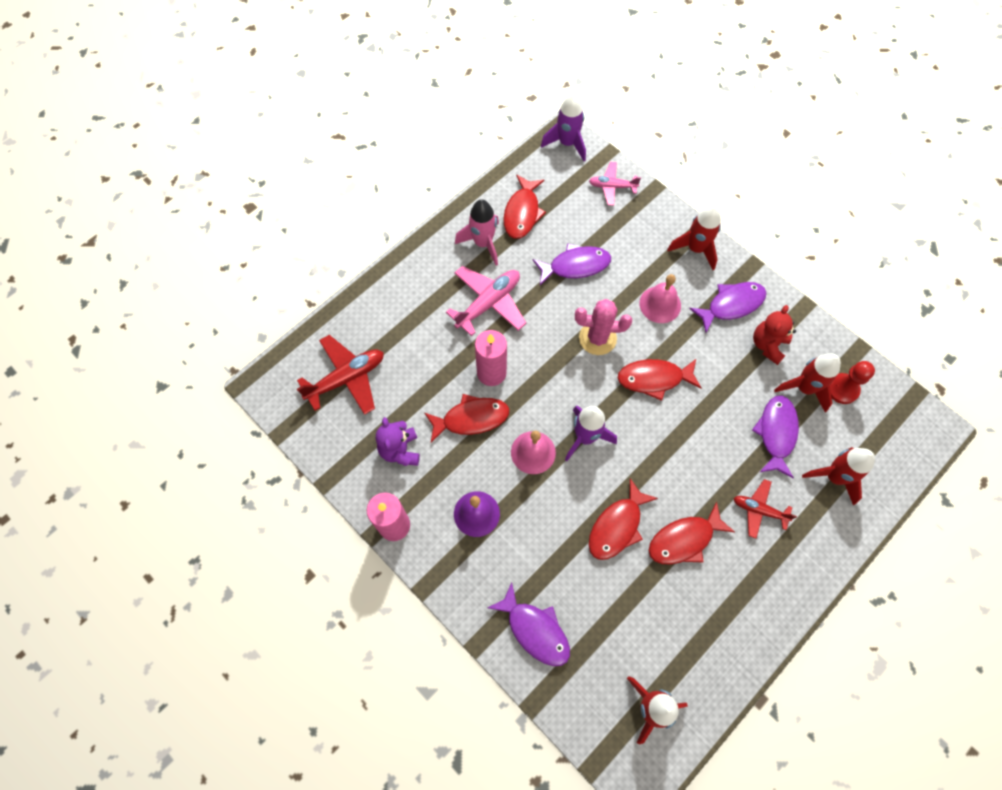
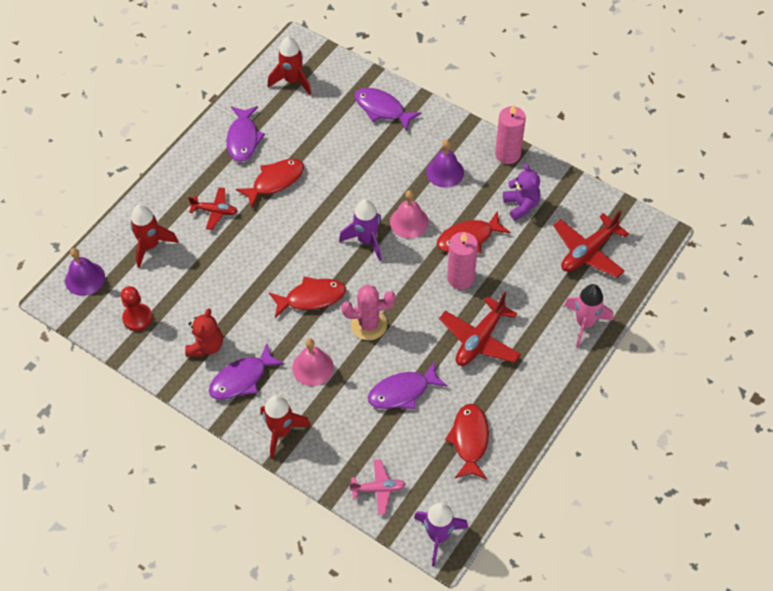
camera: 170 degrees right, 10 degrees down
(483, 243) = (502, 399): pink rocket -> pink rocket (584, 323)
(488, 303) = (480, 339): pink plane -> red plane
(617, 526) = (330, 182): red fish -> none
(776, 433) = (199, 271): purple fish -> purple fish (243, 139)
(804, 388) = (173, 313): red rocket -> none
(906, 447) = (85, 278): none -> purple bell

